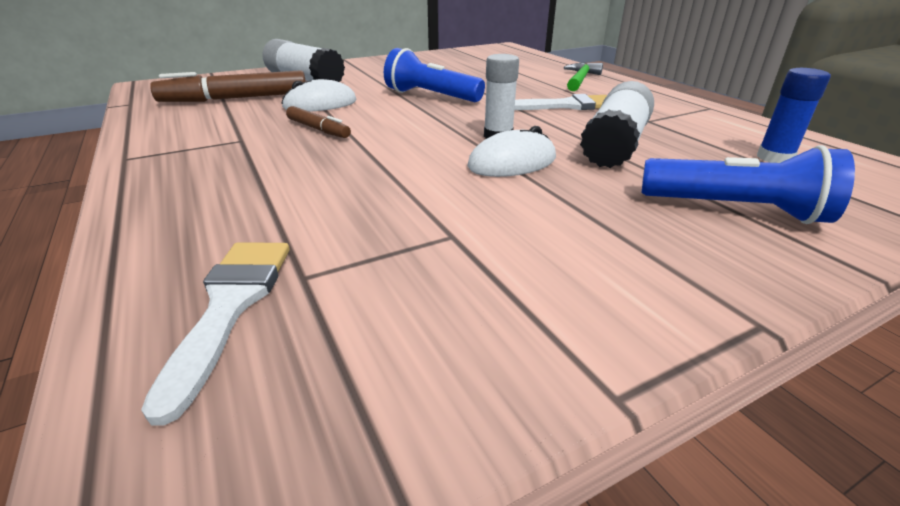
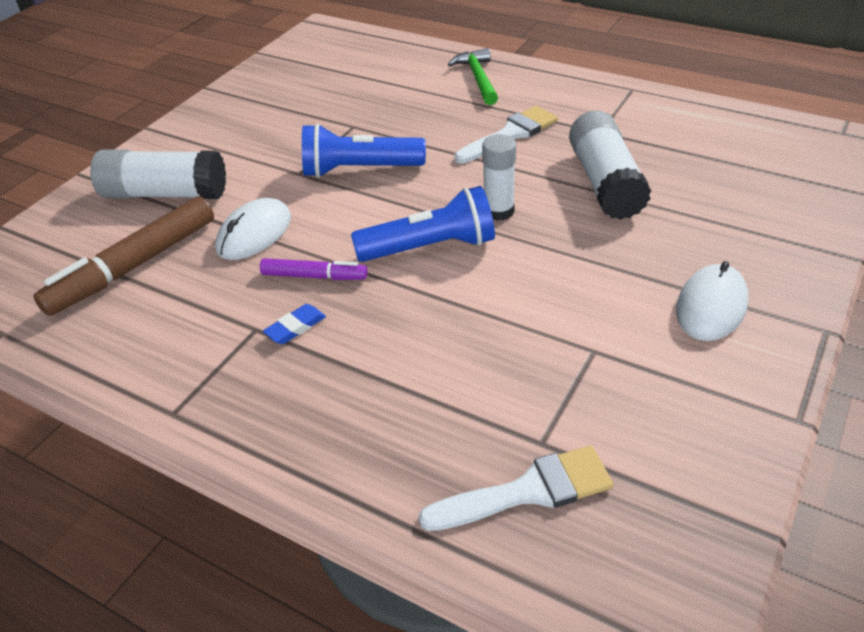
camera: 30 degrees left, 10 degrees up
(230, 306) = (528, 491): white brush -> white brush turned 105 degrees clockwise
(262, 146) = (295, 327): none -> blue eraser
(318, 129) = (314, 276): brown marker -> purple marker
(512, 162) = (548, 244): white mouse -> white mouse (711, 306)
(736, 210) = (746, 229): blue flashlight -> blue flashlight (430, 247)
(774, 158) = (728, 150): blue glue stick -> none

